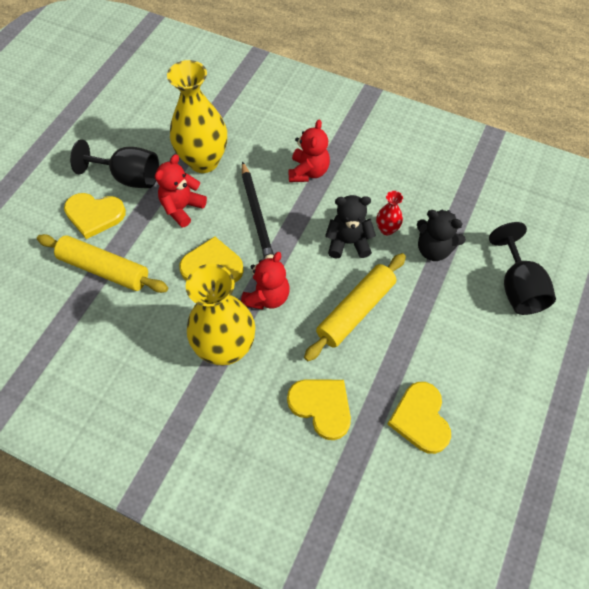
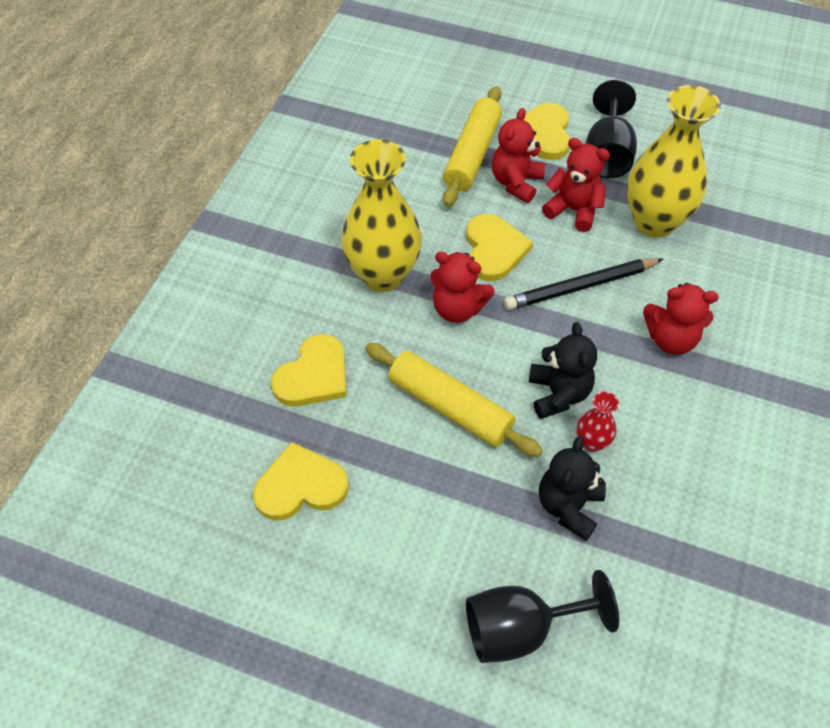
camera: 85 degrees right, 5 degrees down
(144, 242) = (516, 183): none -> red teddy bear

